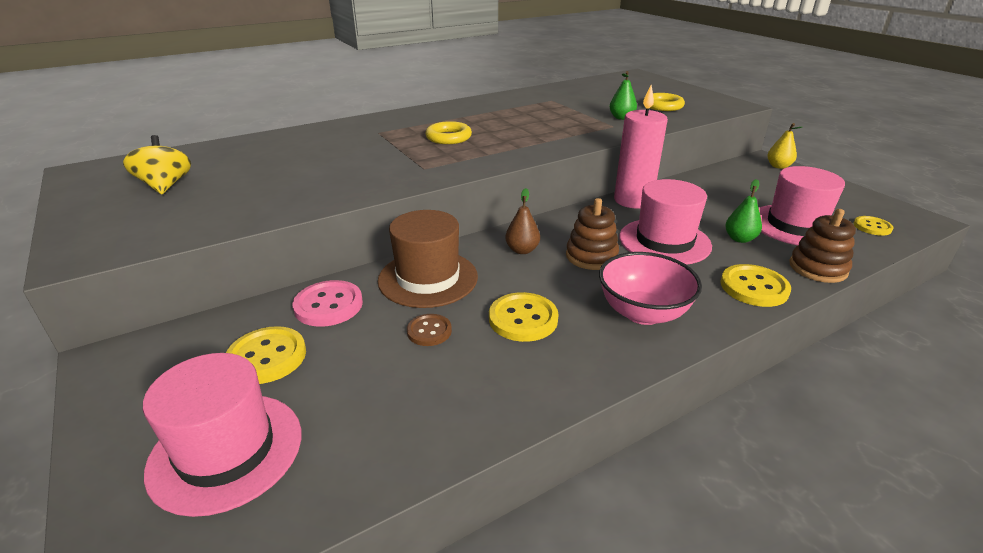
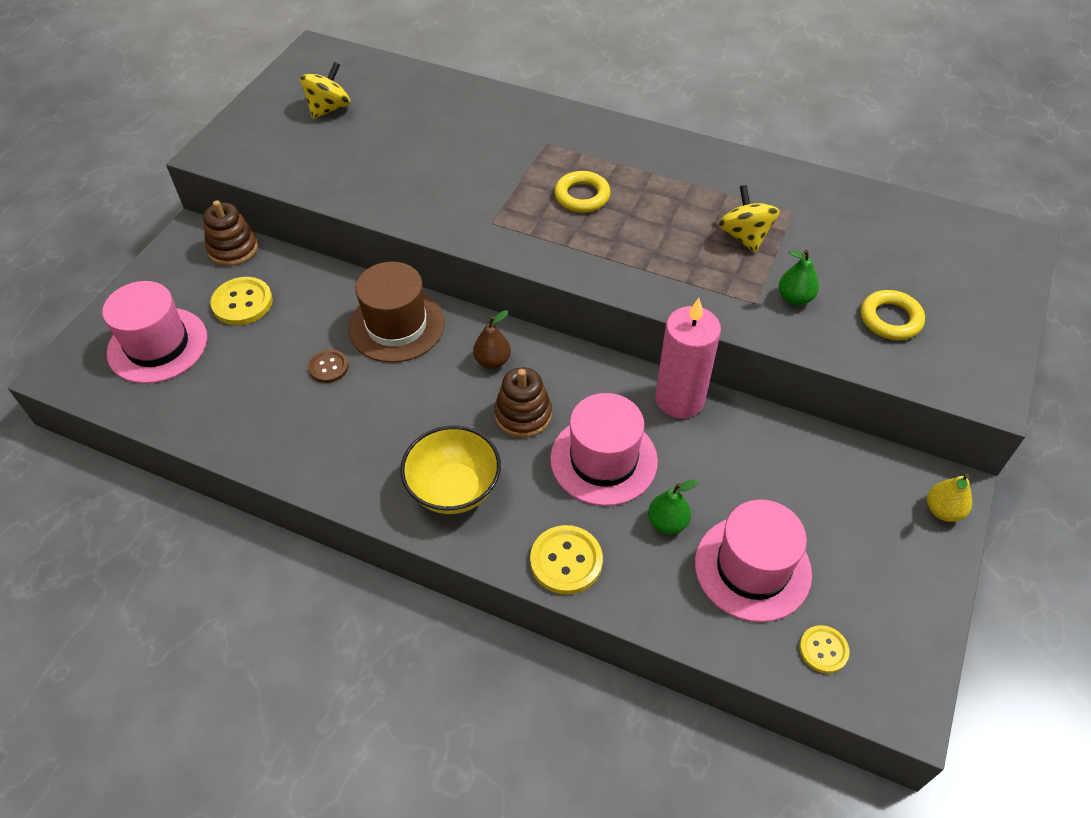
camera: 55 degrees right, 20 degrees up
(328, 305) = (318, 293): pink button -> none
(523, 319) = (385, 414): yellow button -> none
(555, 113) = (745, 236): none -> yellow spinning top
(643, 312) = (454, 489): pink bowl -> yellow bowl
(817, 268) = (655, 609): brown stacking toy -> brown stacking toy (233, 248)

